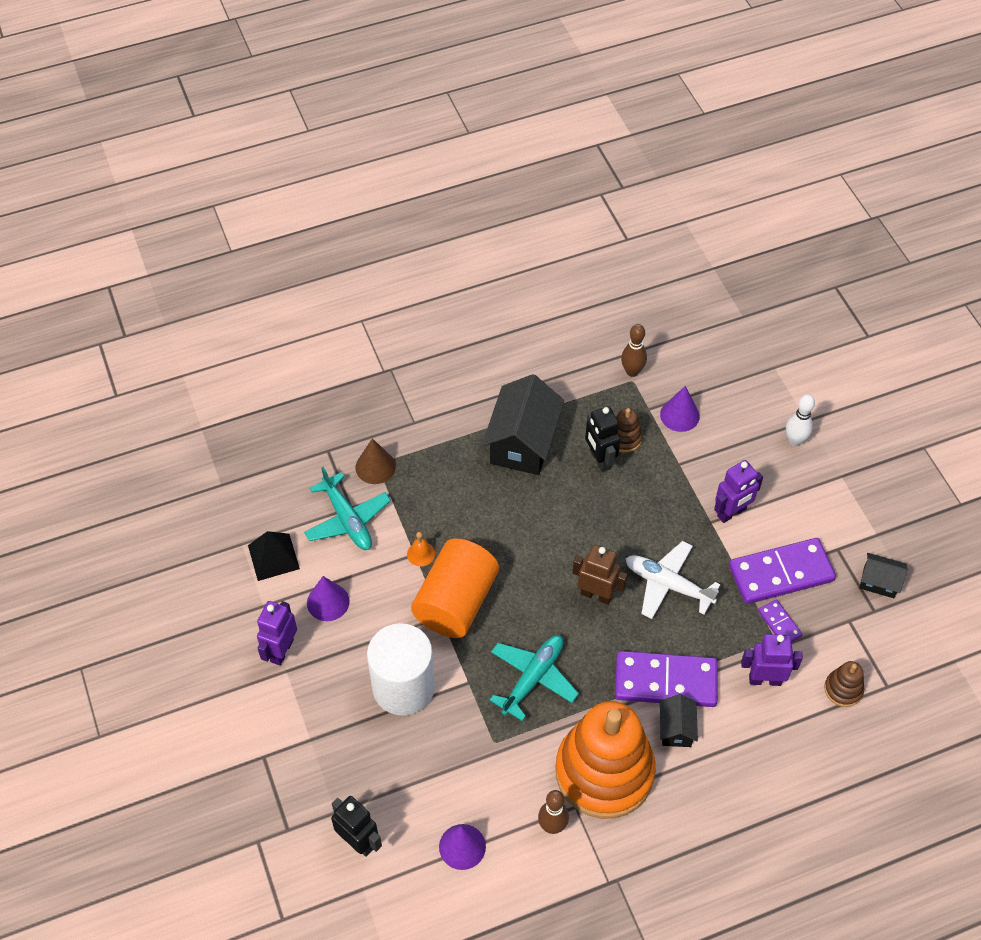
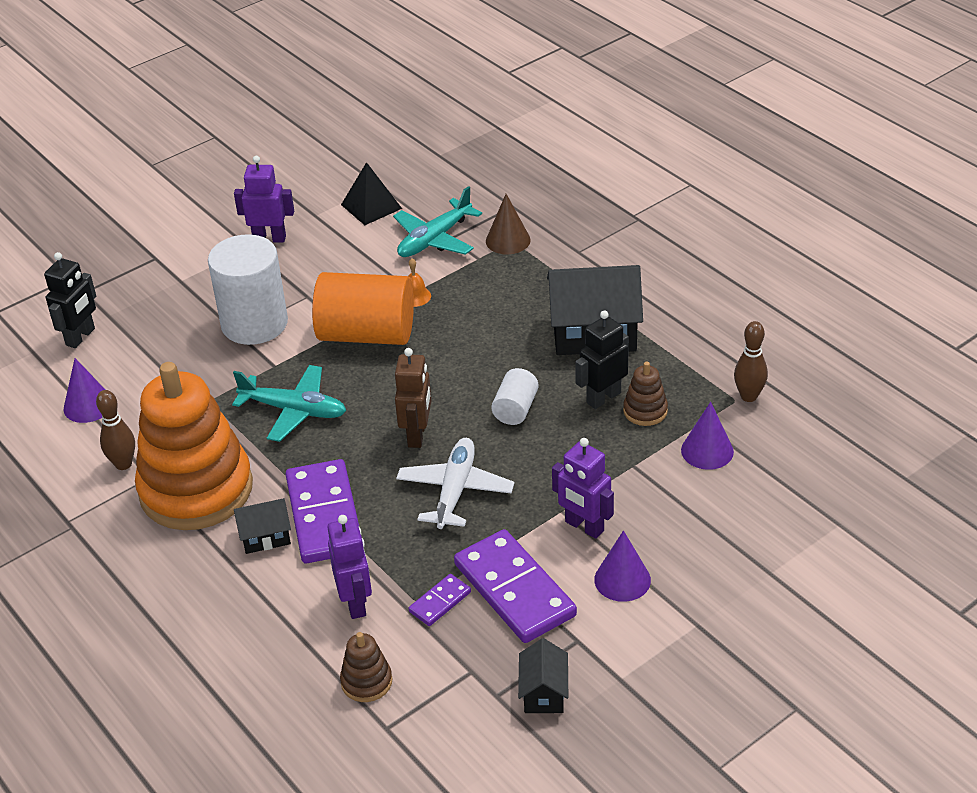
camera: 75 degrees right, 15 degrees down
(328, 602) = (334, 252): purple cone -> purple cone (622, 579)
(591, 520) = (515, 409): none -> white cylinder
(795, 440) = (729, 566): white bowling pin -> none

